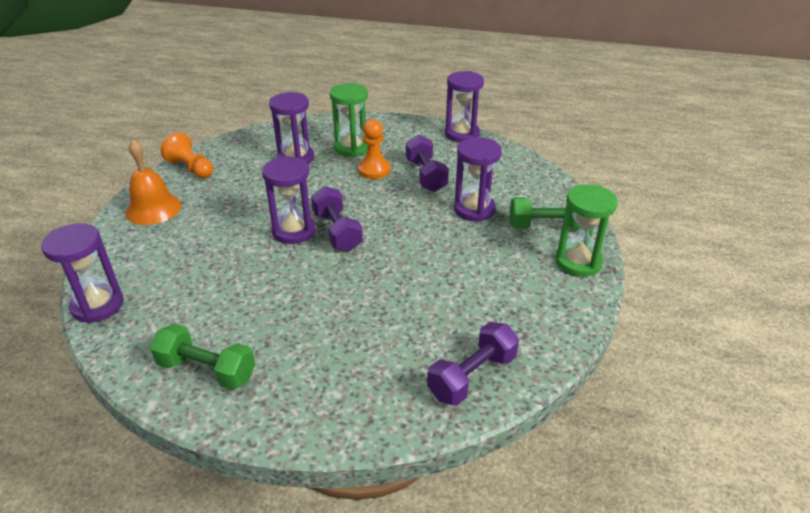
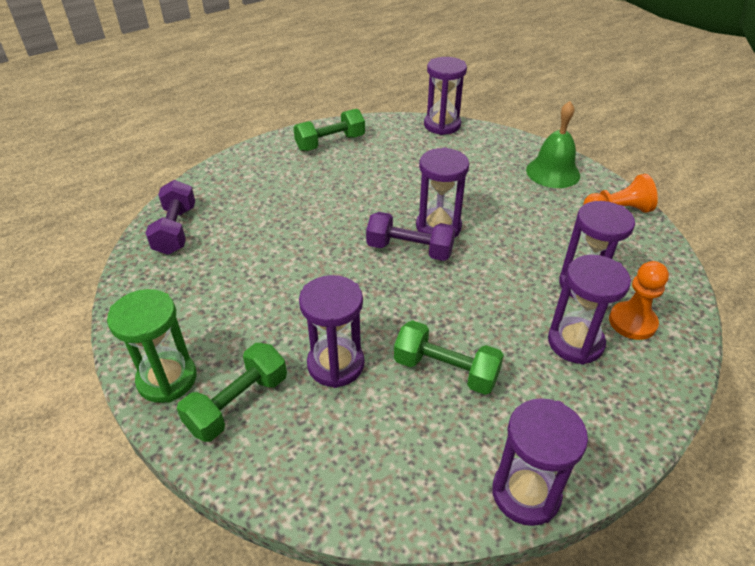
camera: 130 degrees right, 5 degrees up
(153, 209) = (553, 172): orange bell -> green bell
(352, 148) = (575, 342): green hourglass -> purple hourglass
(374, 170) = (500, 332): orange pawn -> orange pawn (632, 322)
(426, 175) = (445, 370): purple dumbbell -> green dumbbell

